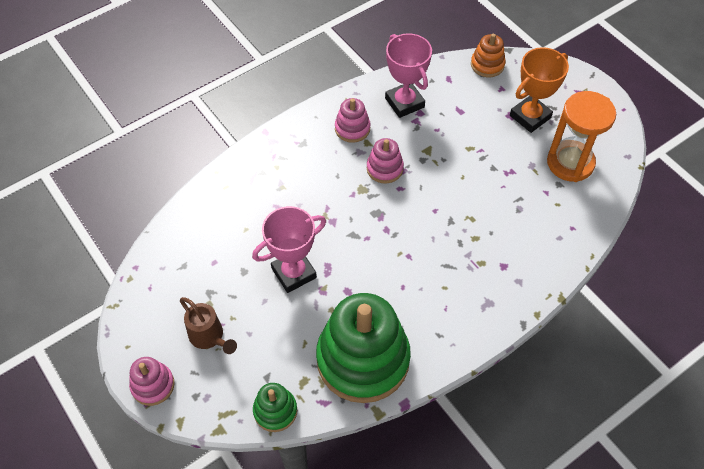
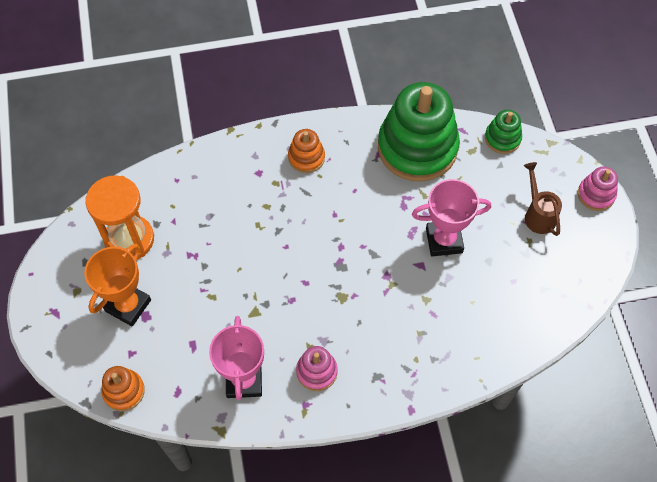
camera: 155 degrees left, 5 degrees up
(384, 168) = (308, 309): pink stacking toy -> none
(468, 300) = (306, 157): none -> orange stacking toy
(530, 117) = (128, 305): orange trophy -> orange trophy turned 45 degrees counterclockwise

